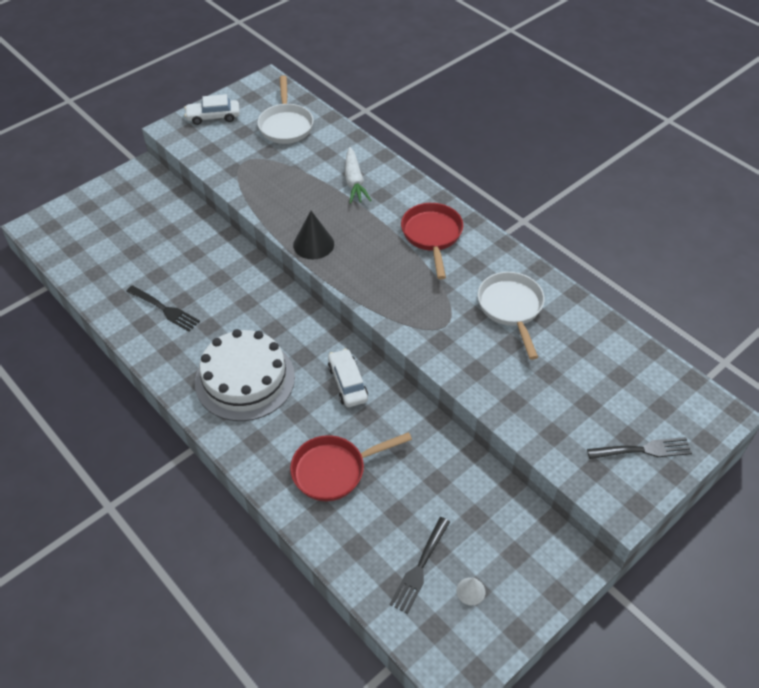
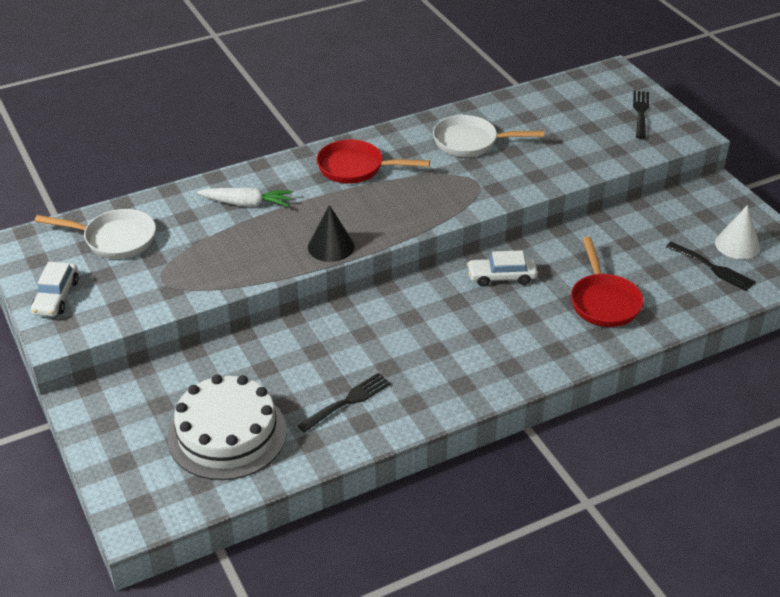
camera: 75 degrees left, 10 degrees down
(245, 379) = (474, 348): white cake -> white cake (227, 434)
(470, 591) = (737, 245): white cone -> white cone, size x1.80

